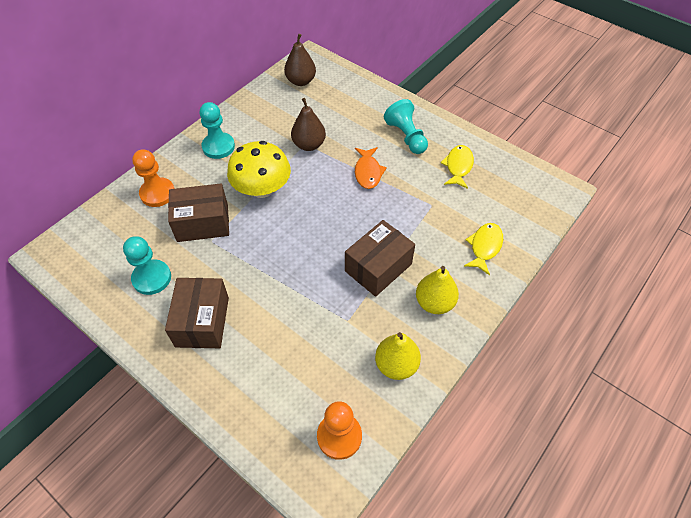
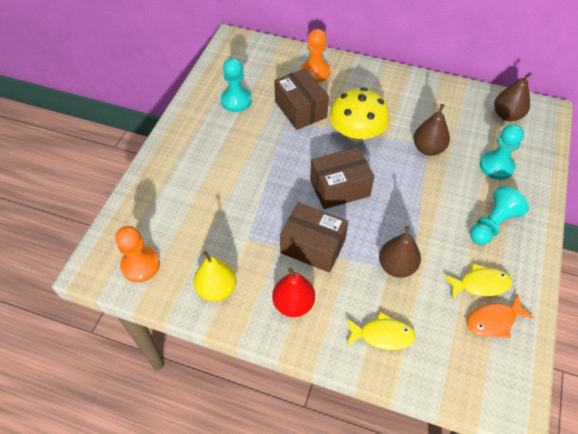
camera: 70 degrees right, 0 degrees up
(202, 321) = (210, 144): brown box -> brown box (339, 188)
(218, 147) = (385, 88): turquoise pawn -> turquoise pawn (496, 166)
(368, 172) = (422, 205): orange fish -> orange fish (494, 320)
(422, 213) = (397, 266): none -> brown pear
(434, 303) = (293, 304): yellow pear -> red pear

